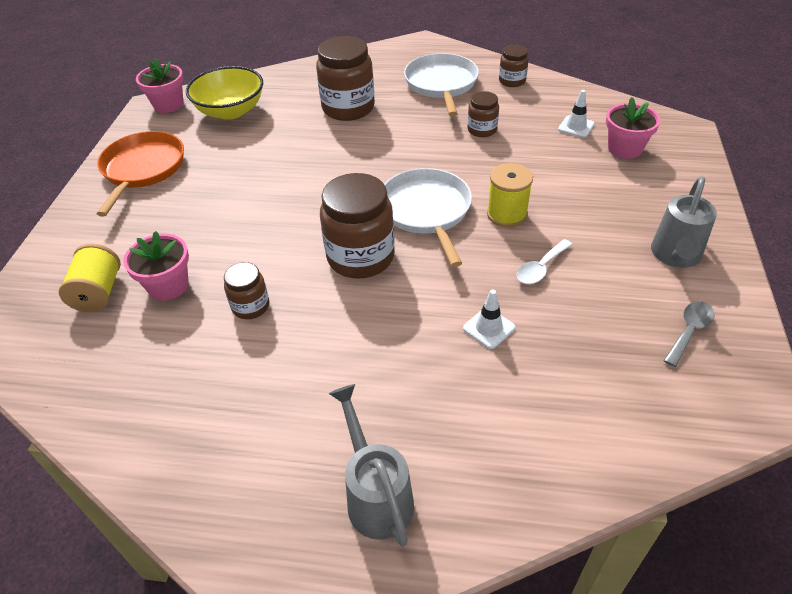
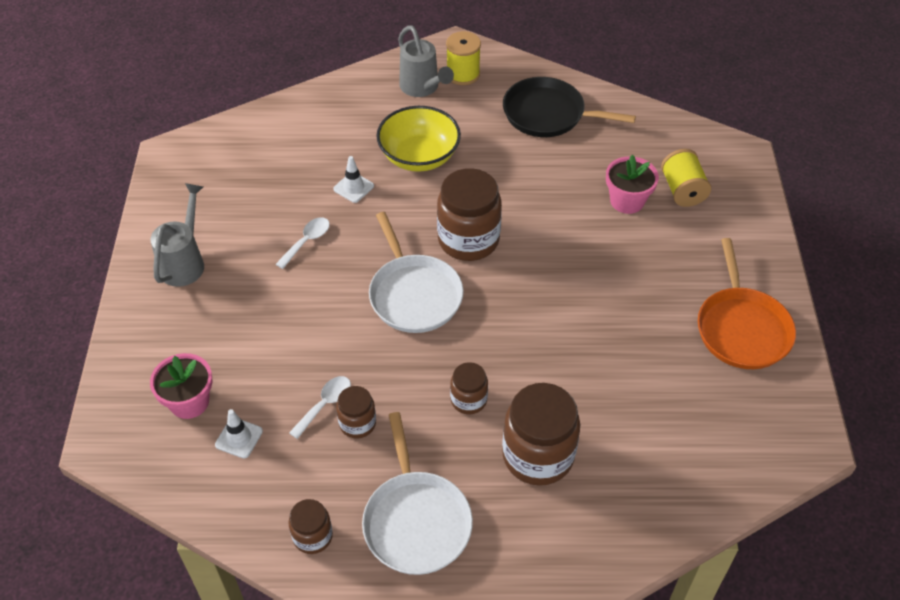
camera: 170 degrees right, 5 degrees up
(168, 104) = (788, 446): pink flower pot -> none
(199, 420) = (548, 114): none -> black pan
(231, 111) = (695, 438): yellow bowl -> yellow bowl (419, 156)
(250, 306) = (548, 189): brown jar -> brown jar (468, 400)
(507, 214) = (333, 297): yellow spool -> yellow spool (463, 74)
(509, 141) = (325, 404): none -> white spoon
(689, 331) = (199, 197): grey spoon -> none

